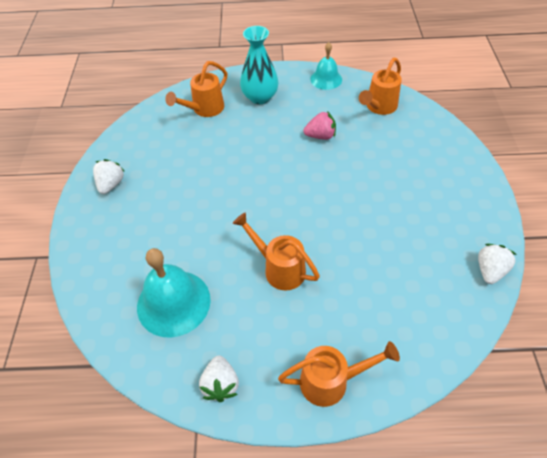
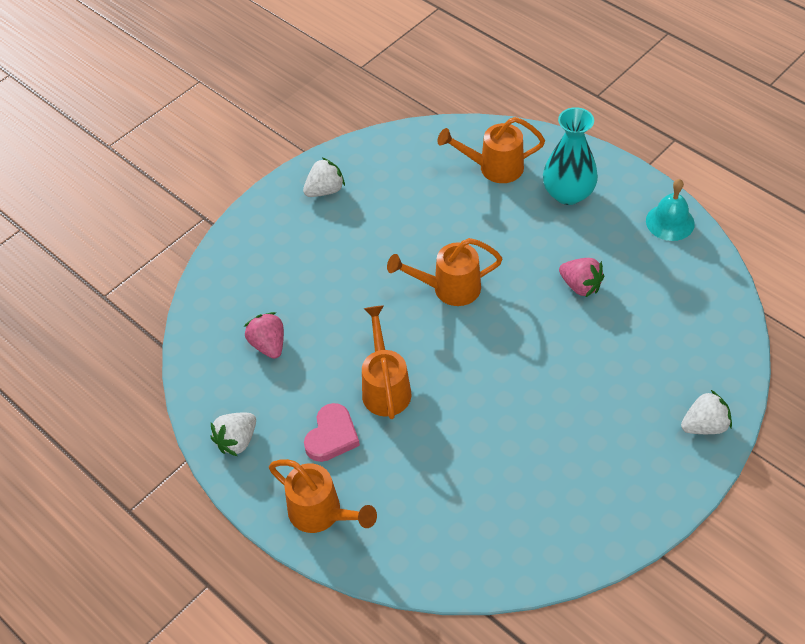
camera: 45 degrees right, 0 degrees up
(173, 302) = (268, 345): turquoise bell -> pink strawberry
(281, 325) = (332, 436): none -> pink heart
(379, 107) = (689, 299): orange watering can -> orange watering can (449, 288)
(490, 270) = (579, 552): white strawberry -> white strawberry (704, 425)

